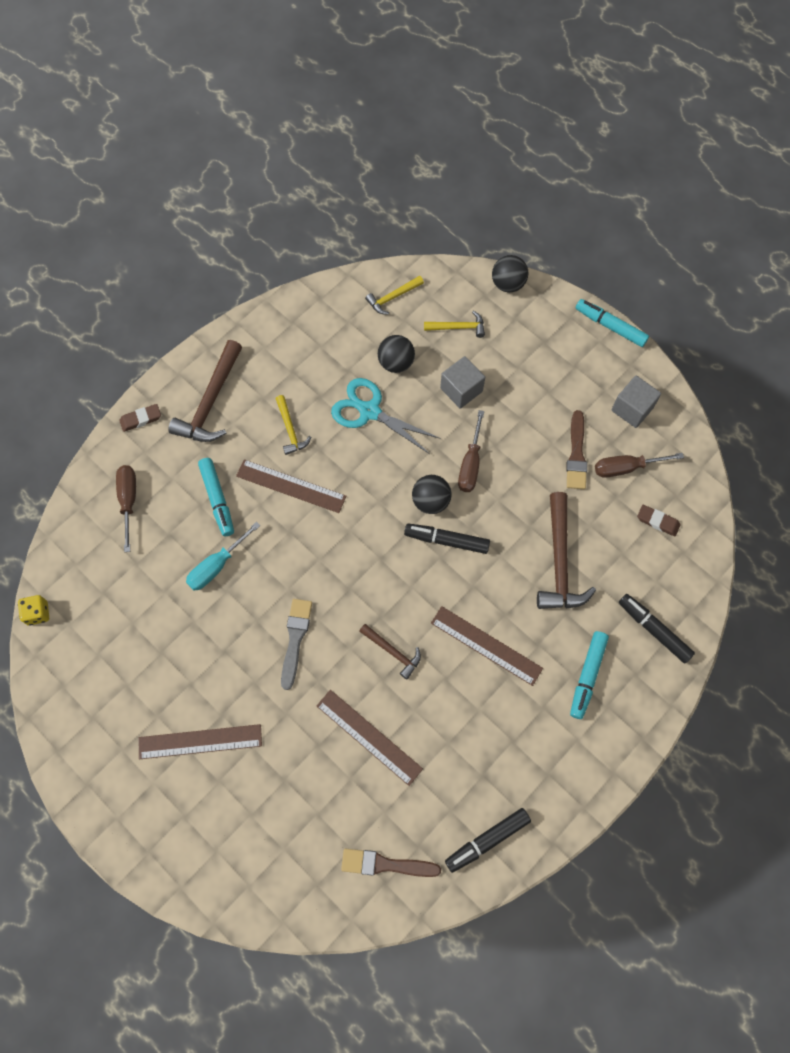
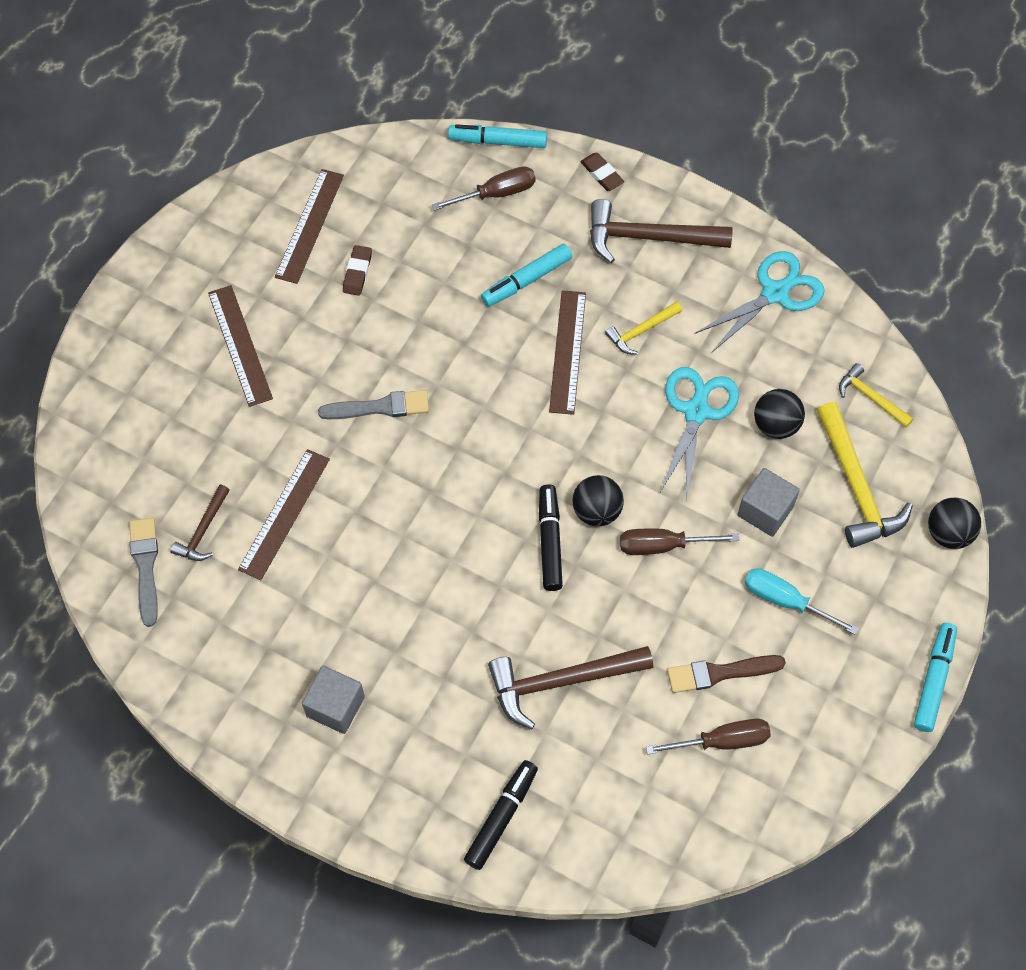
camera: 75 degrees right, 5 degrees down
(38, 613) = (342, 150): yellow dice -> none
(217, 565) = (445, 303): turquoise screwdriver -> turquoise screwdriver (785, 601)
(289, 332) = (775, 293): none -> turquoise scissors
(385, 864) = (145, 566): brown brush -> grey brush
(393, 652) = (391, 514): brown hammer -> brown hammer (203, 530)
(458, 327) = (856, 486): yellow hammer -> yellow hammer, size x1.82
(486, 645) = (427, 617): brown ruler -> brown ruler (309, 226)
(487, 840) = (194, 670): black marker -> none
(587, 675) = (419, 745): turquoise marker -> turquoise marker (498, 141)
(626, 468) = (721, 741): brown screwdriver -> brown screwdriver turned 105 degrees clockwise
(632, 409) = (813, 733): grey cube -> grey cube (335, 706)
(657, 521) = (655, 796): brown eraser -> brown eraser (357, 272)

